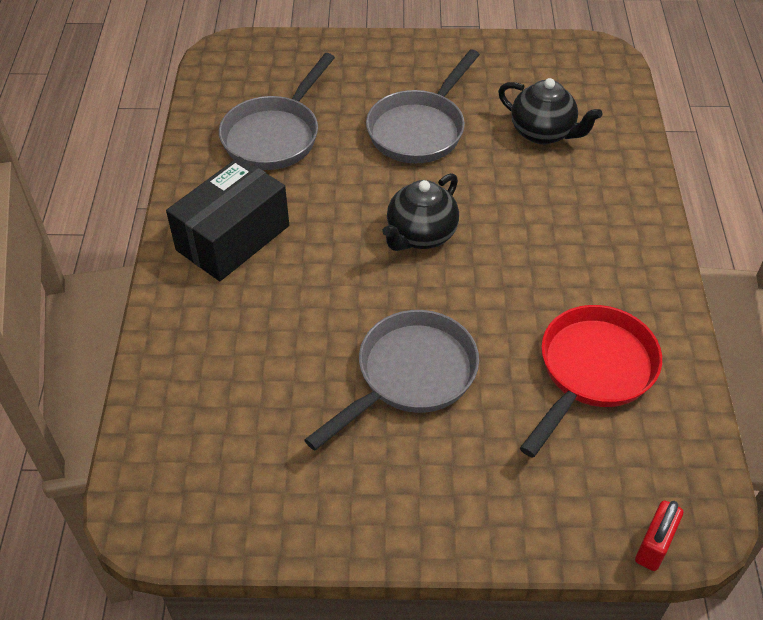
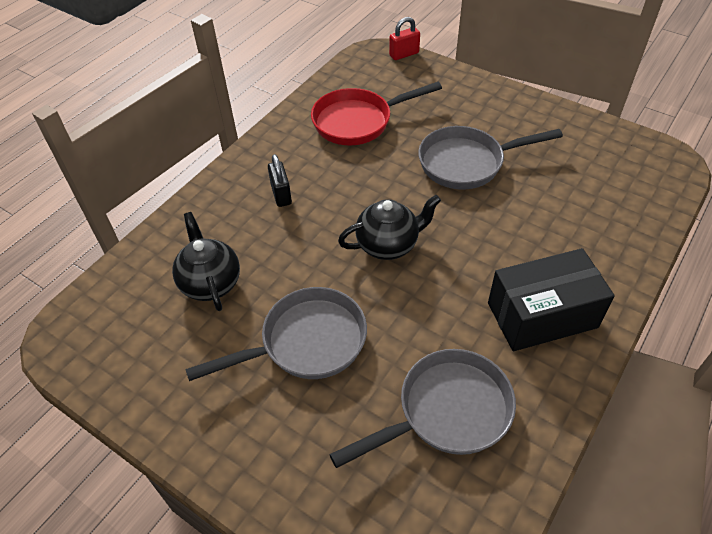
camera: 145 degrees left, 0 degrees up
(575, 234) = (281, 194): none -> black padlock

